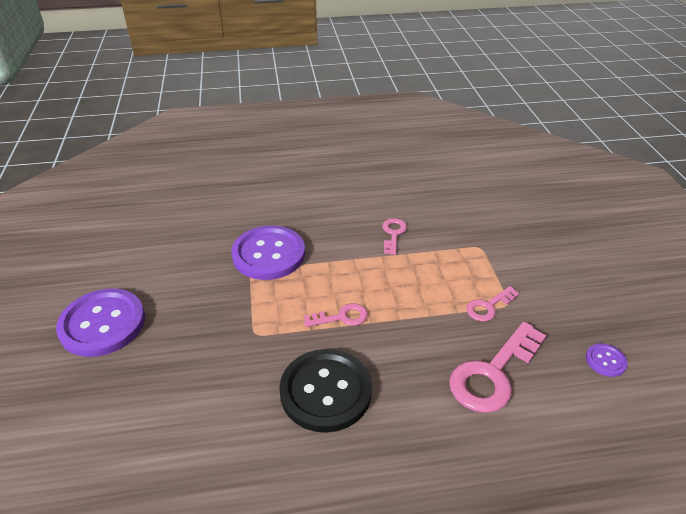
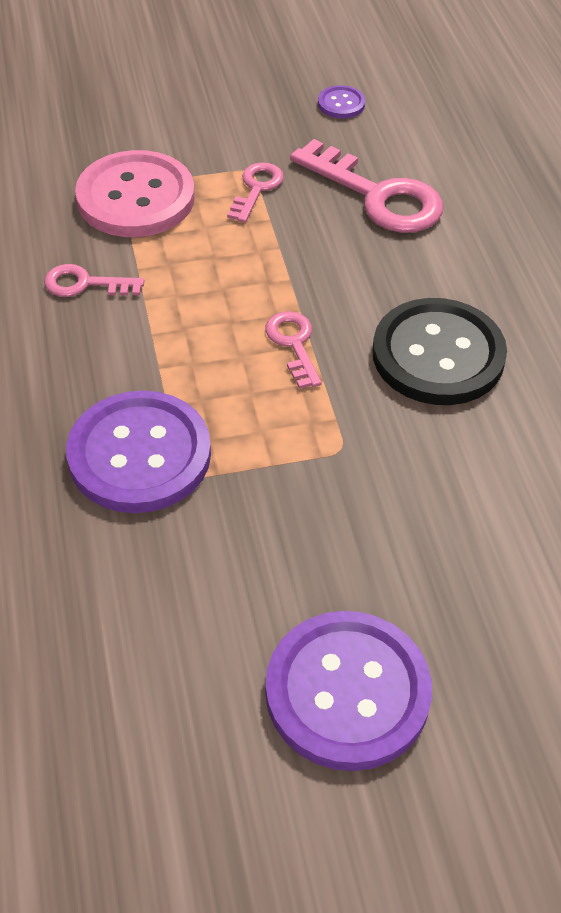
camera: 95 degrees left, 10 degrees up
(470, 252) = (136, 198): none -> pink button
(488, 306) = (256, 189): pink key -> pink key turned 120 degrees counterclockwise

